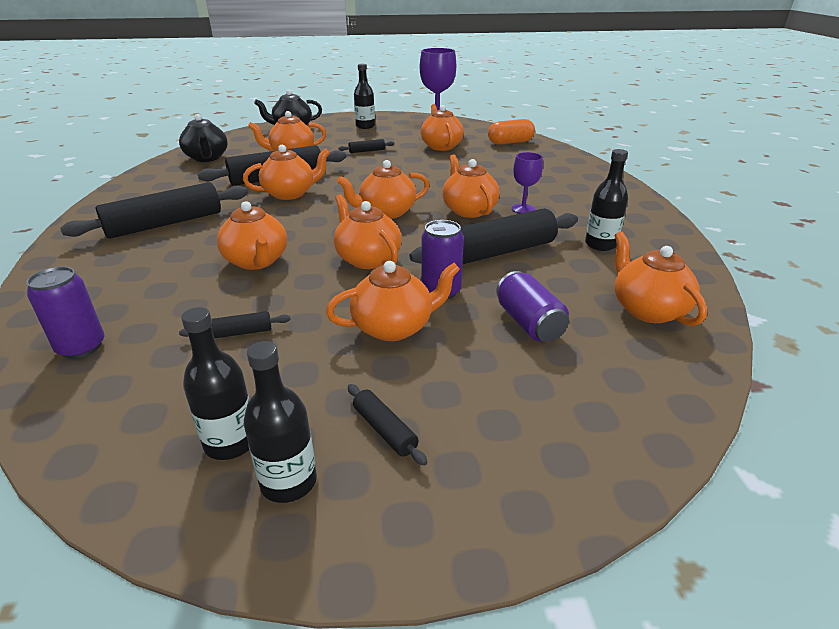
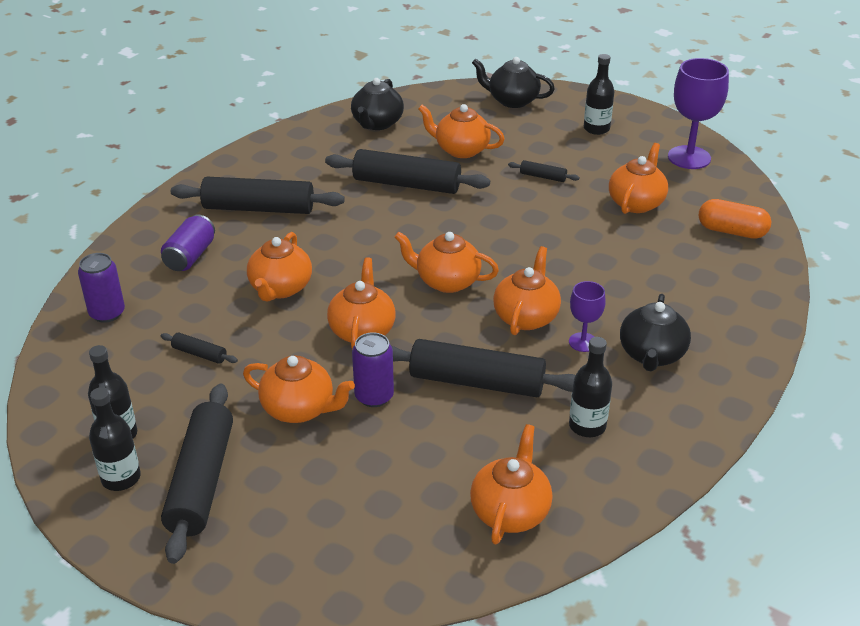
camera: 40 degrees right, 5 degrees up
(290, 194) = (393, 214): orange teapot -> none
(384, 430) = (201, 481): black rolling pin -> black rolling pin, size x2.27
(529, 323) = (397, 464): purple can -> purple can (190, 256)
(569, 200) = (651, 355): none -> black teapot

